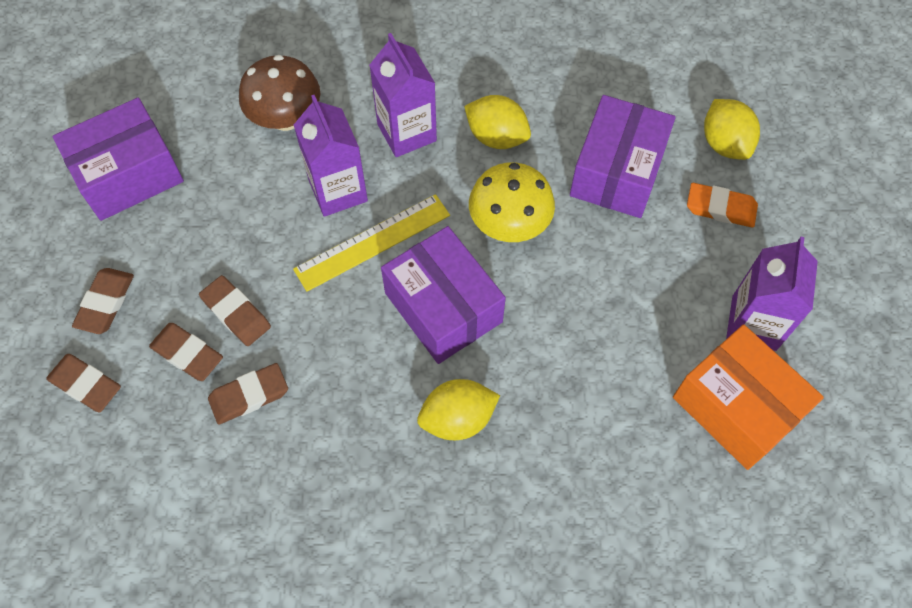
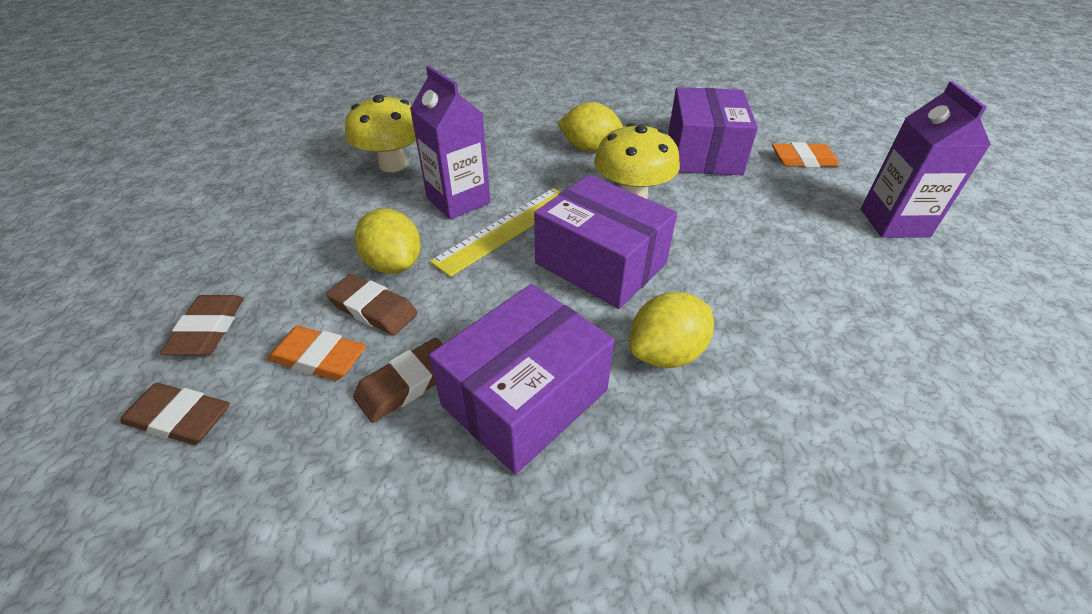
camera: 15 degrees left, 20 degrees down
(128, 174) = (234, 222): purple box -> purple box (525, 397)
(187, 354) = (319, 358): brown eraser -> orange eraser
(286, 118) = (393, 164): brown mushroom -> yellow mushroom
(406, 132) = (509, 157): purple carton -> none
(724, 143) = (776, 127): yellow lemon -> yellow lemon (394, 264)
(736, 407) = (935, 284): orange box -> none

